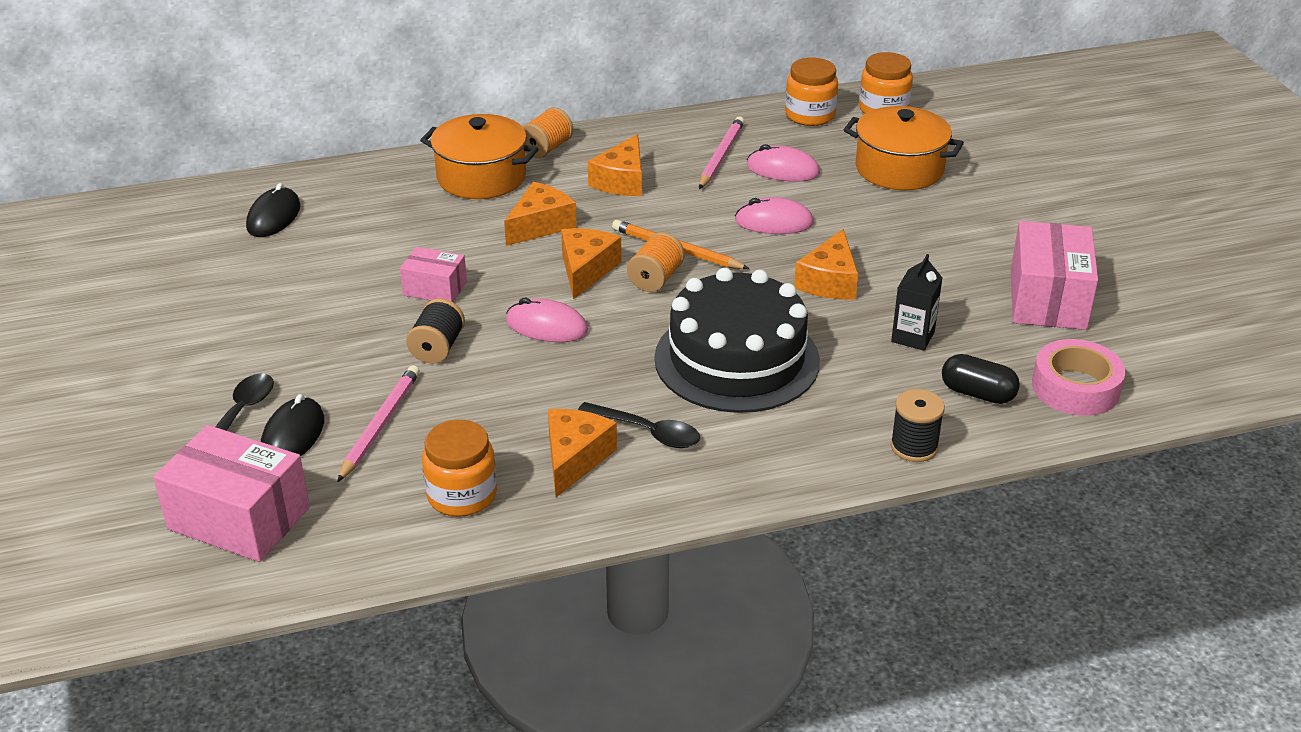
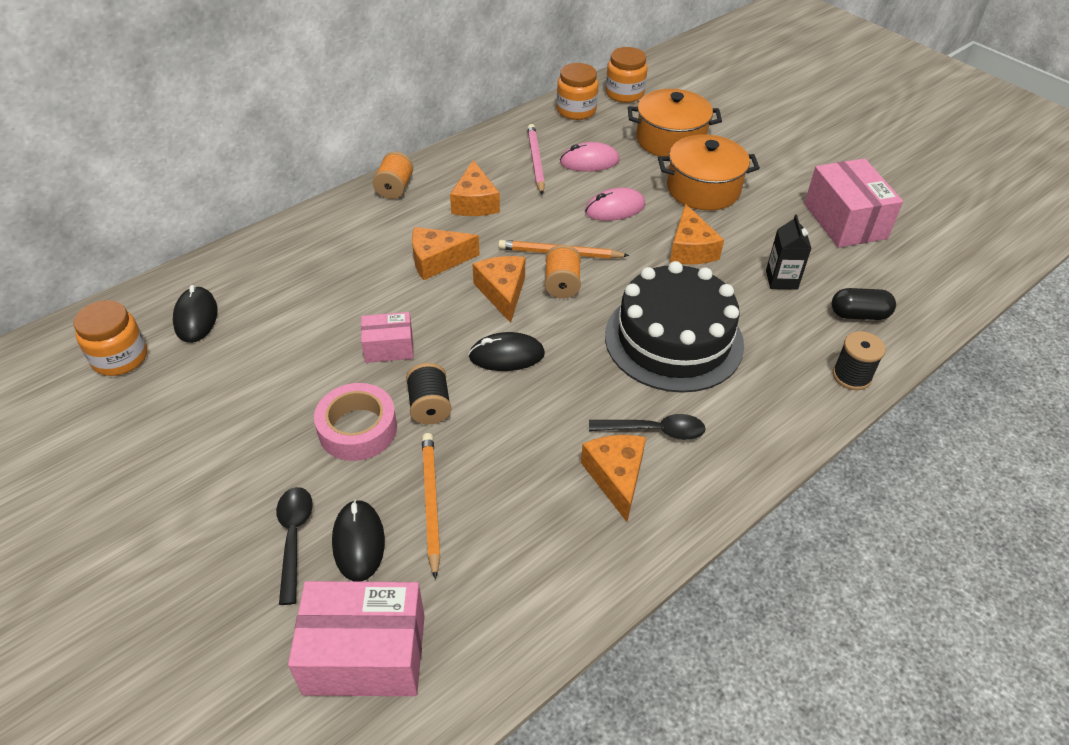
camera: 25 degrees left, 10 degrees up
(380, 425) = (431, 502): pink pencil -> orange pencil
(462, 495) = (549, 549): orange jar -> orange jar (120, 358)
(481, 177) = (358, 229): orange pot -> orange pot (703, 189)
(540, 225) = (437, 260): orange cheese -> orange cheese turned 120 degrees counterclockwise
(546, 326) = (506, 355): pink mouse -> black mouse
(1075, 388) = (916, 289): pink tape -> pink tape (358, 429)

